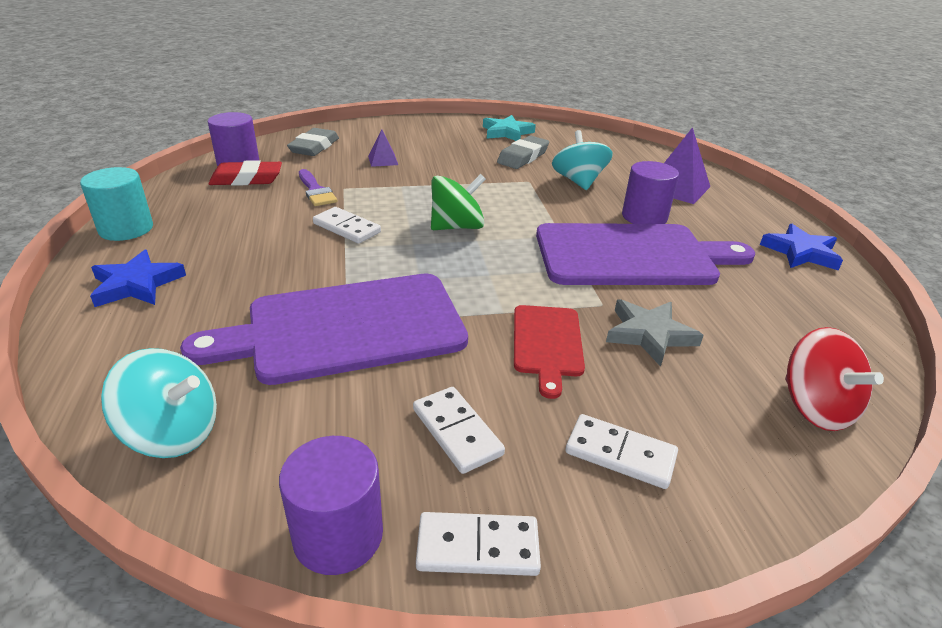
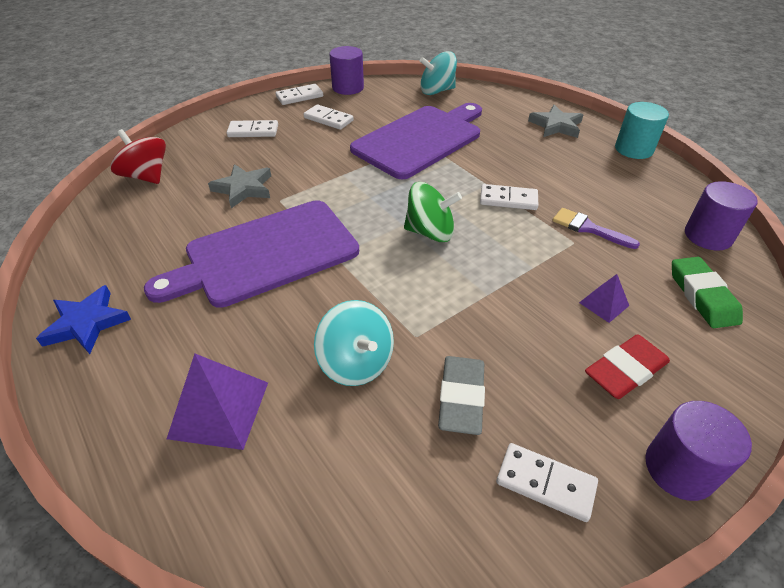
camera: 155 degrees right, 10 degrees up
(136, 284) = (556, 125): blue star -> grey star
(247, 179) = (661, 219): red eraser -> red eraser (625, 371)
(314, 147) = (702, 296): grey eraser -> green eraser
(457, 227) = (430, 232): green spinning top -> green spinning top turned 120 degrees counterclockwise
(507, 132) = (545, 483): turquoise star -> white domino
(547, 344) = (306, 164): red cutting board -> none
(644, 217) = (259, 318): purple cylinder -> purple cylinder (679, 468)

